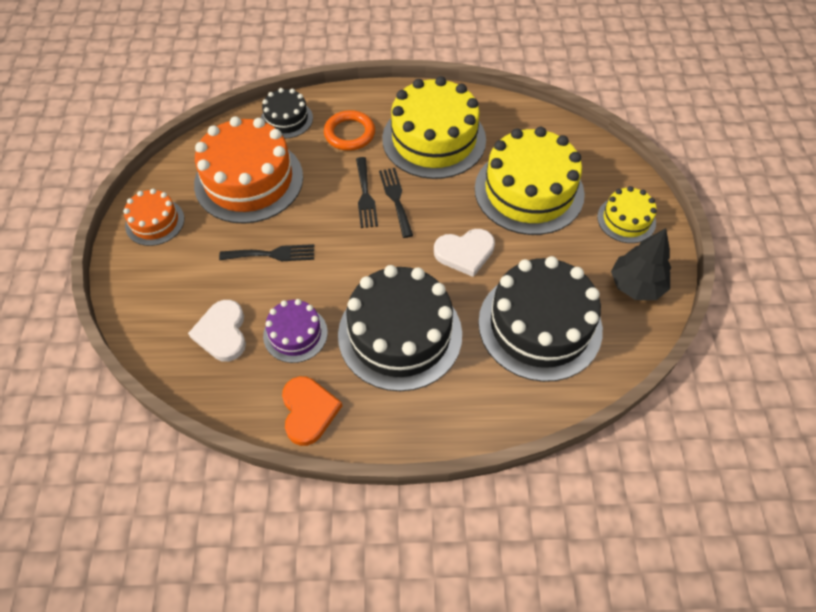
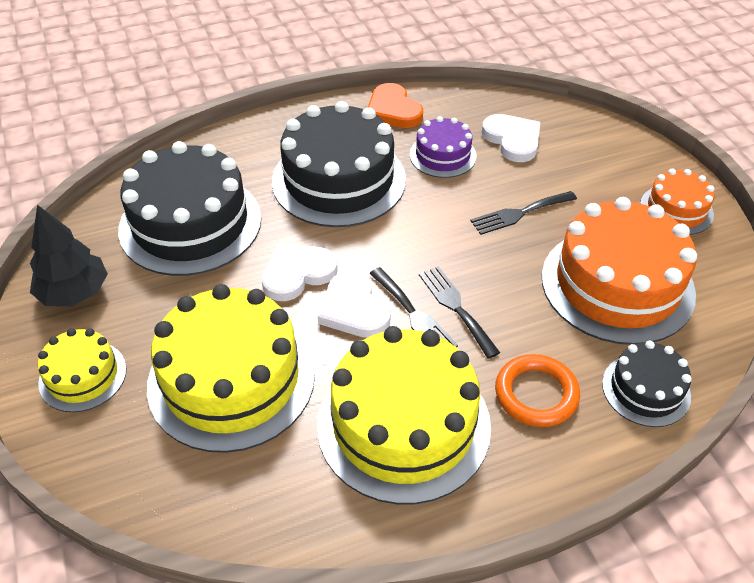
camera: 160 degrees right, 10 degrees down
(434, 214) = (353, 309): none -> white heart

